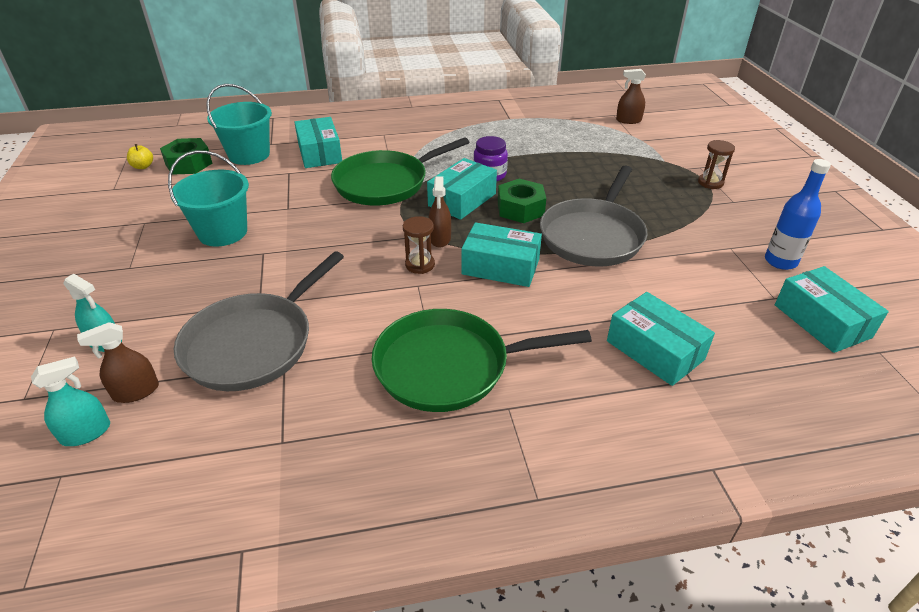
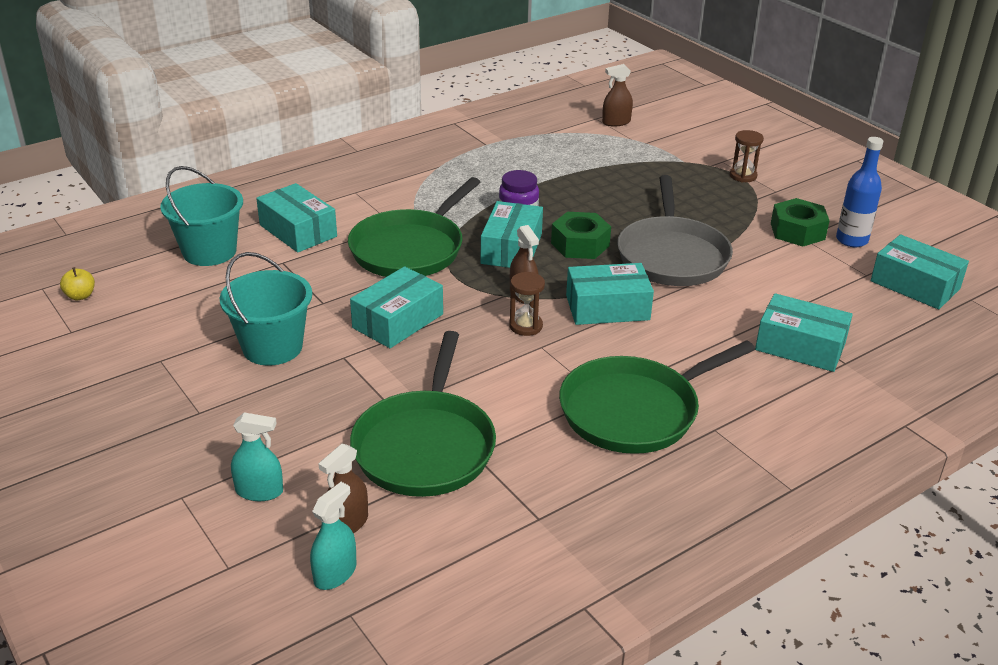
camera: 25 degrees left, 5 degrees down
(189, 164) = (140, 279): green nut -> green nut (797, 231)
(253, 344) = (425, 446): grey pan -> green pan
(327, 235) = (398, 321): none -> turquoise box

